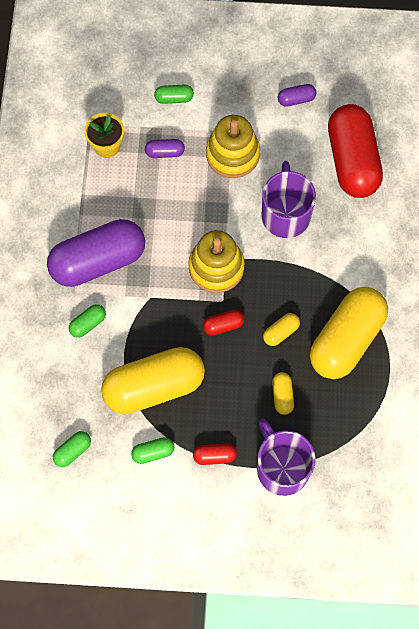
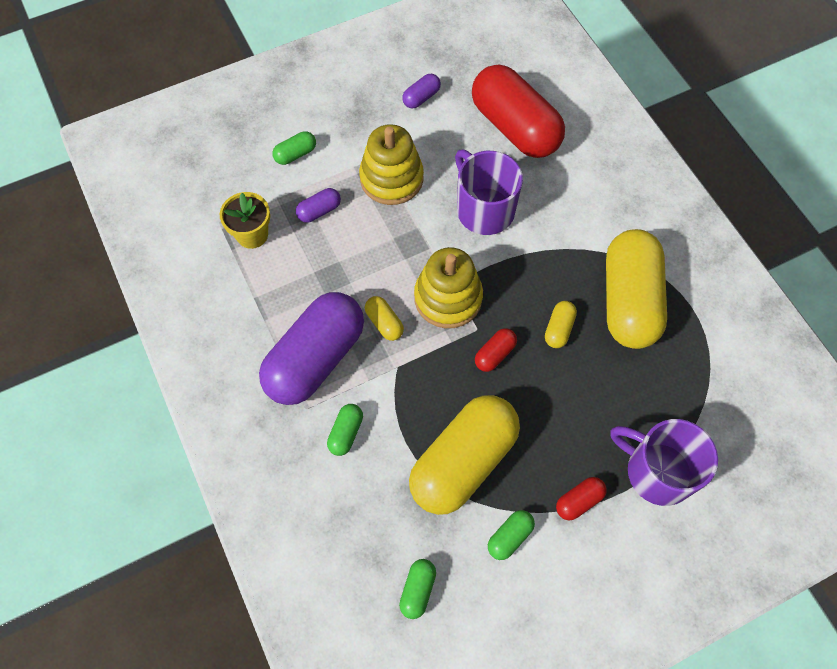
camera: 30 degrees left, 5 degrees down
(282, 396) = (605, 394): yellow capsule -> yellow capsule (384, 323)

